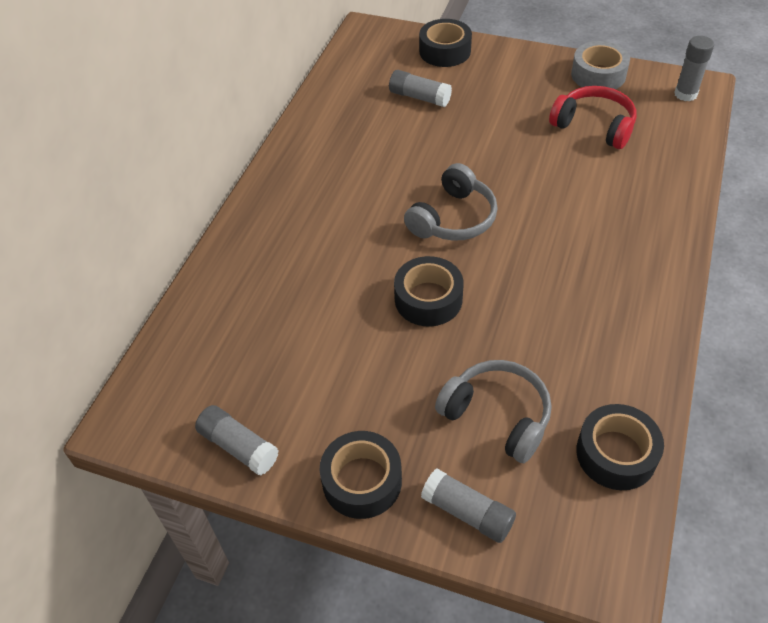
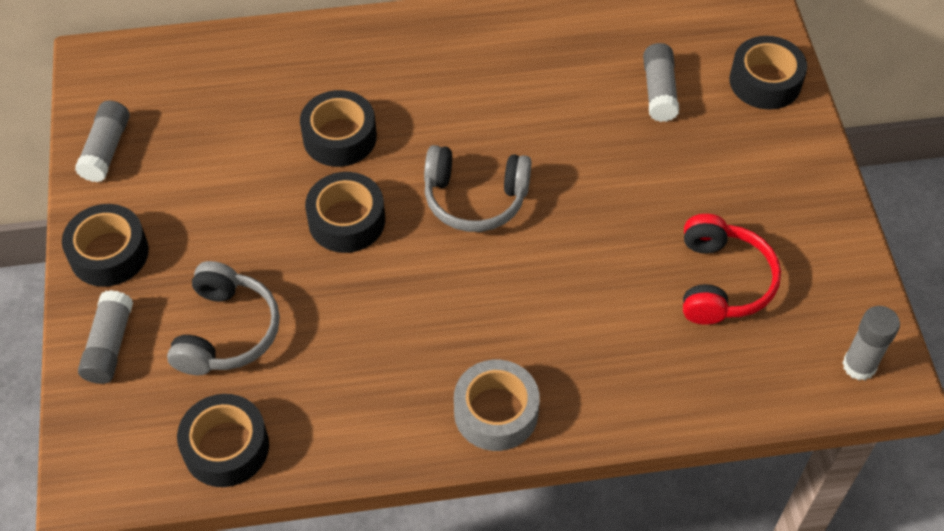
camera: 60 degrees right, 5 degrees up
(341, 276) = (339, 137): none -> black tape
(598, 75) = (831, 255): grey tape -> grey tape (496, 412)

